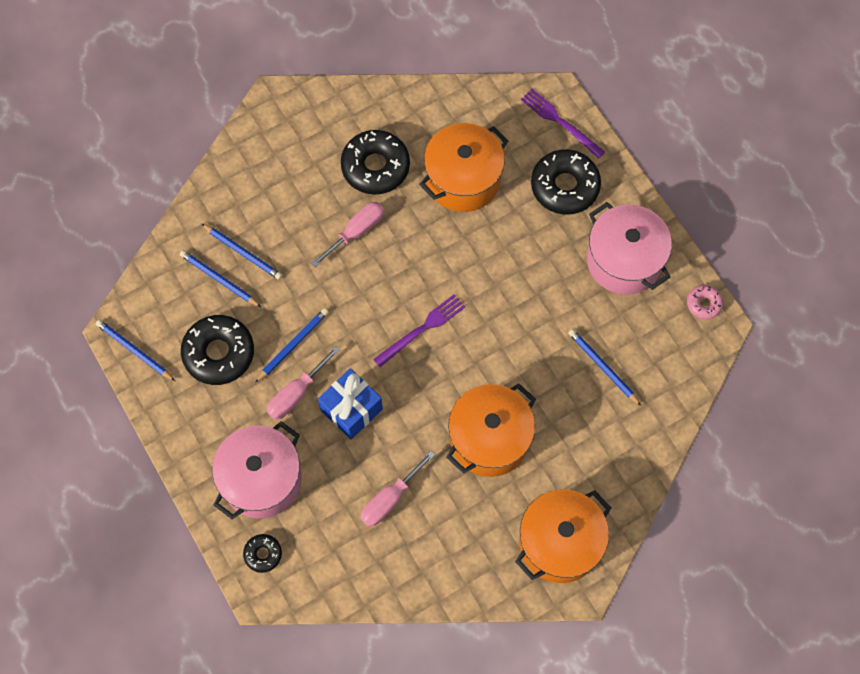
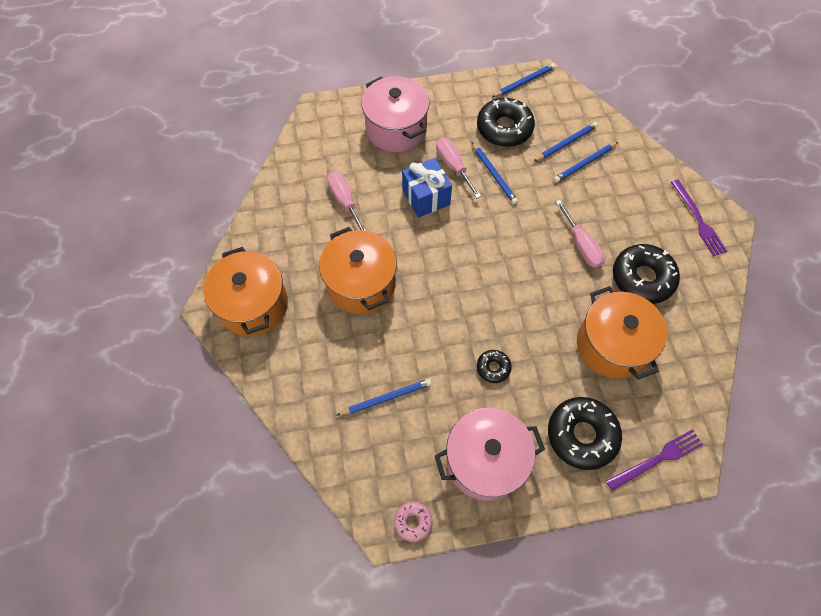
camera: 110 degrees right, 5 degrees down
(263, 554) = (342, 116): black donut -> black donut (493, 368)
(422, 329) = (475, 266): purple fork -> purple fork (698, 220)

